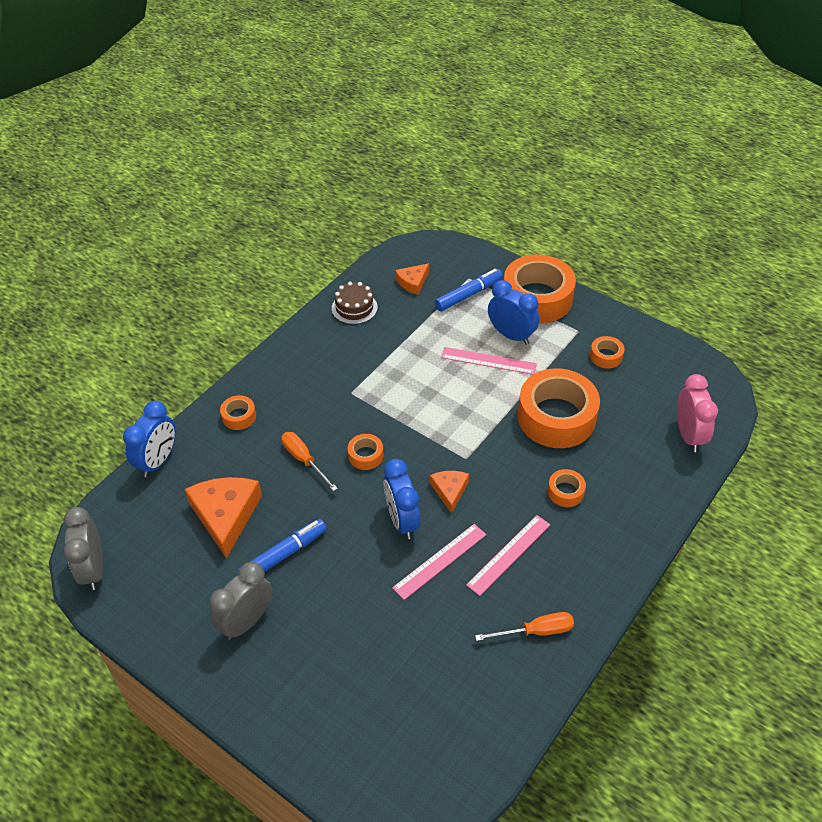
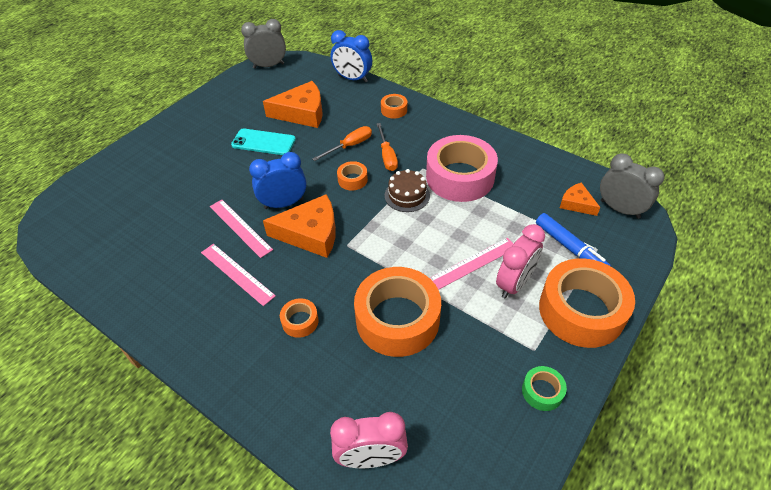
camera: 90 degrees right, 0 degrees up
(246, 621) = (214, 130): grey clock -> grey clock (620, 209)
(283, 554) = (263, 142): blue marker -> turquoise phone
(354, 308) = (529, 164): brown cake -> brown cake (407, 195)
(369, 362) = (460, 177): none -> pink tape
(449, 491) = (310, 233): orange cheese -> orange cheese, size x1.83
(488, 360) = (473, 263): pink ruler -> pink ruler turned 45 degrees clockwise
(511, 335) = (514, 284): blue clock -> pink clock
(536, 631) = (157, 290): orange screwdriver -> orange screwdriver (387, 156)
(606, 356) = (495, 376): orange tape -> none
(615, 331) = (542, 391): none -> green tape

